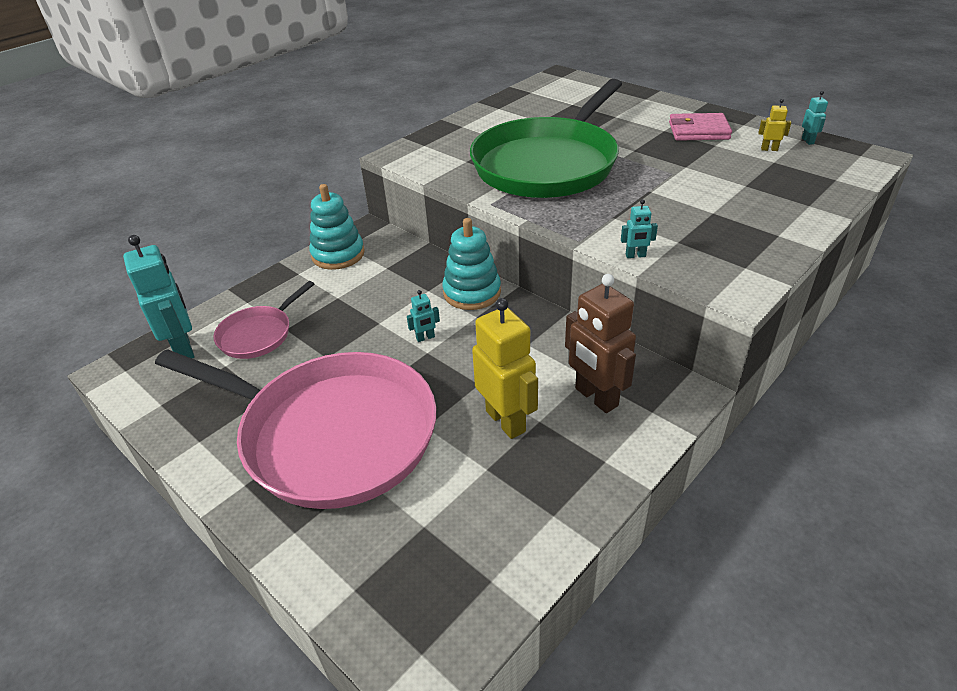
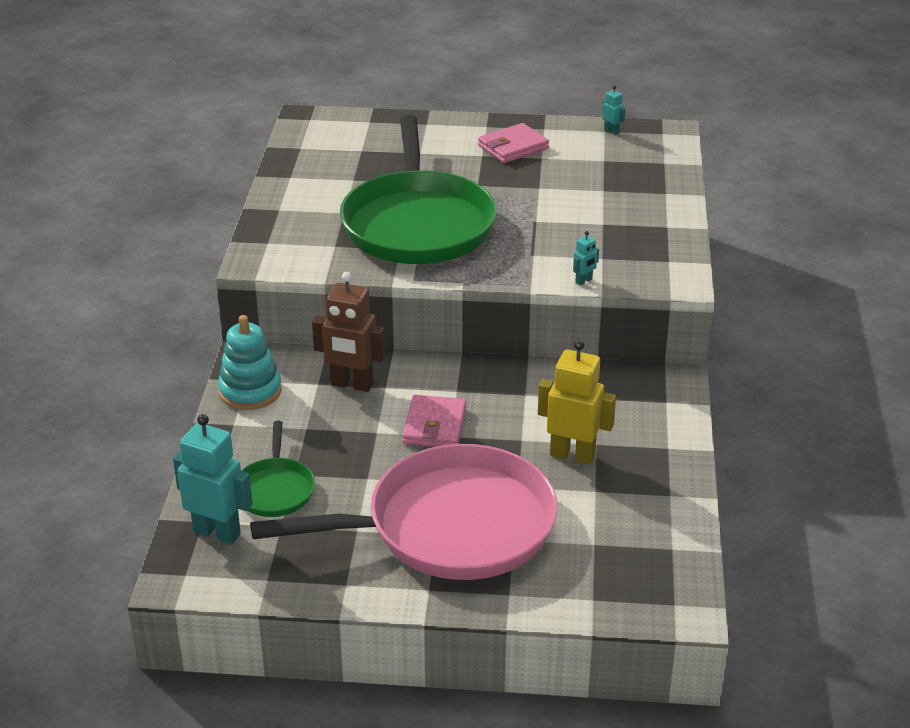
camera: 40 degrees left, 5 degrees down
(258, 334) = (275, 489): pink pan -> green pan
(425, 338) = (434, 426): turquoise robot -> pink wallet
(472, 292) = (428, 373): turquoise stacking toy -> none
(595, 397) = (618, 410): brown robot -> brown robot (351, 385)
(769, 149) = (589, 149): yellow robot -> none

